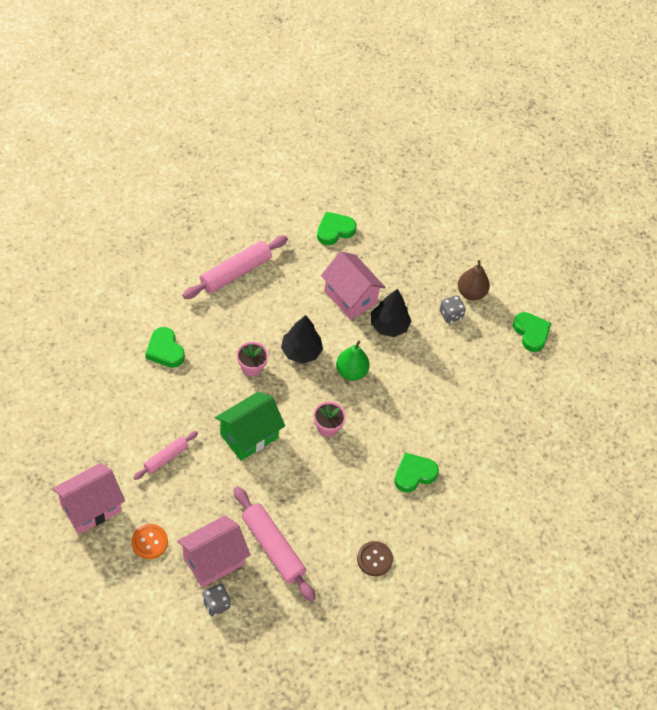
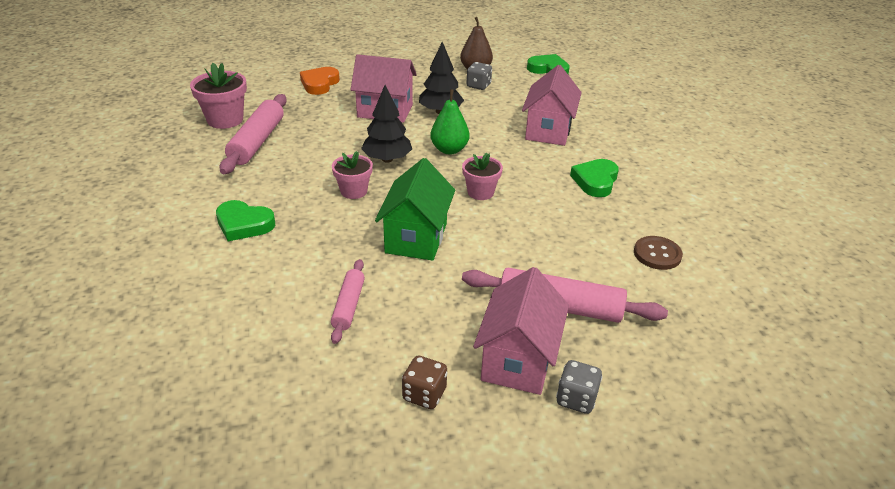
camera: 35 degrees left, 20 degrees down
(91, 508) = (308, 412): pink house -> pink house (548, 131)
(149, 542) = (424, 394): orange button -> brown dice
(235, 232) = (225, 120): none -> pink flower pot
(334, 230) = (319, 84): green heart -> orange heart

